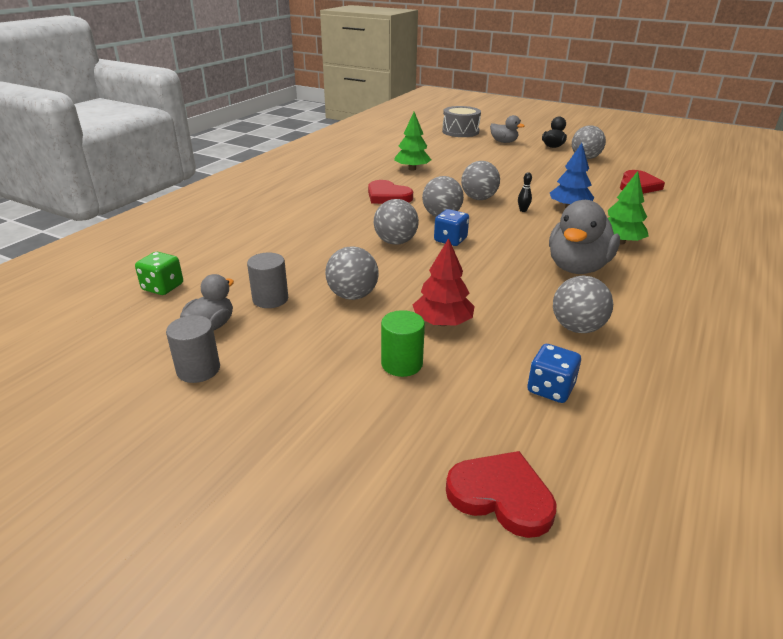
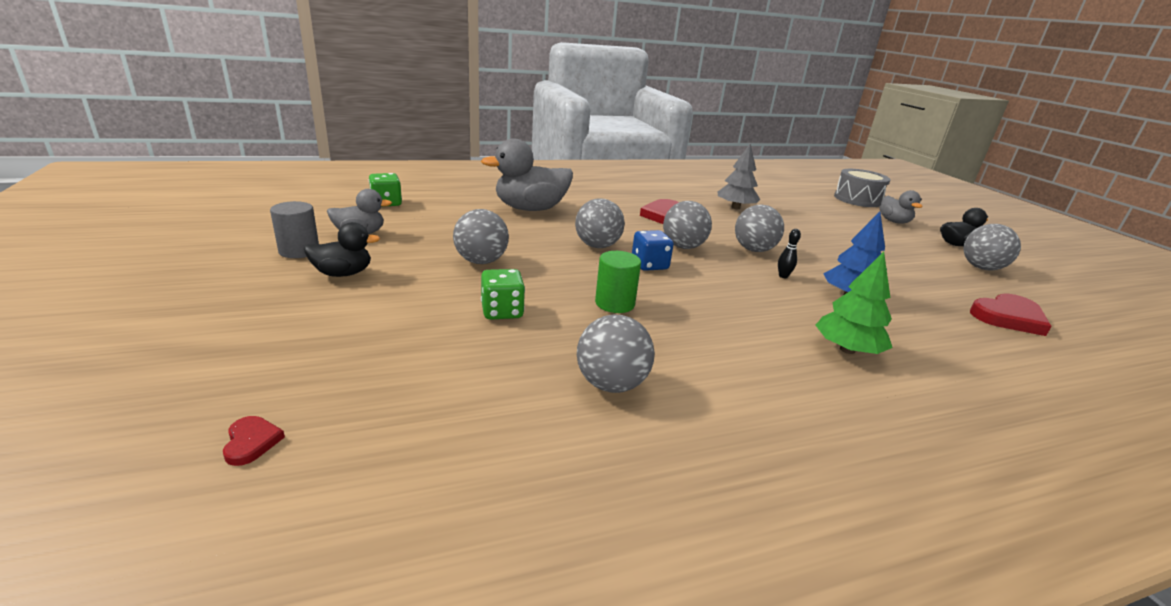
camera: 40 degrees right, 5 degrees down
(270, 299) = (426, 237): grey cylinder -> none
(282, 364) = (343, 273): none -> black duck
(402, 364) = (408, 318): green cylinder -> green cylinder (614, 303)
(412, 169) = (735, 207): green tree -> grey tree
(442, 322) = (502, 311): red tree -> green dice
(501, 496) = (251, 442): red heart -> red heart, size x0.49
(550, 389) = (469, 408): blue dice -> none
(577, 267) = (734, 343): grey duck -> grey duck (530, 209)

